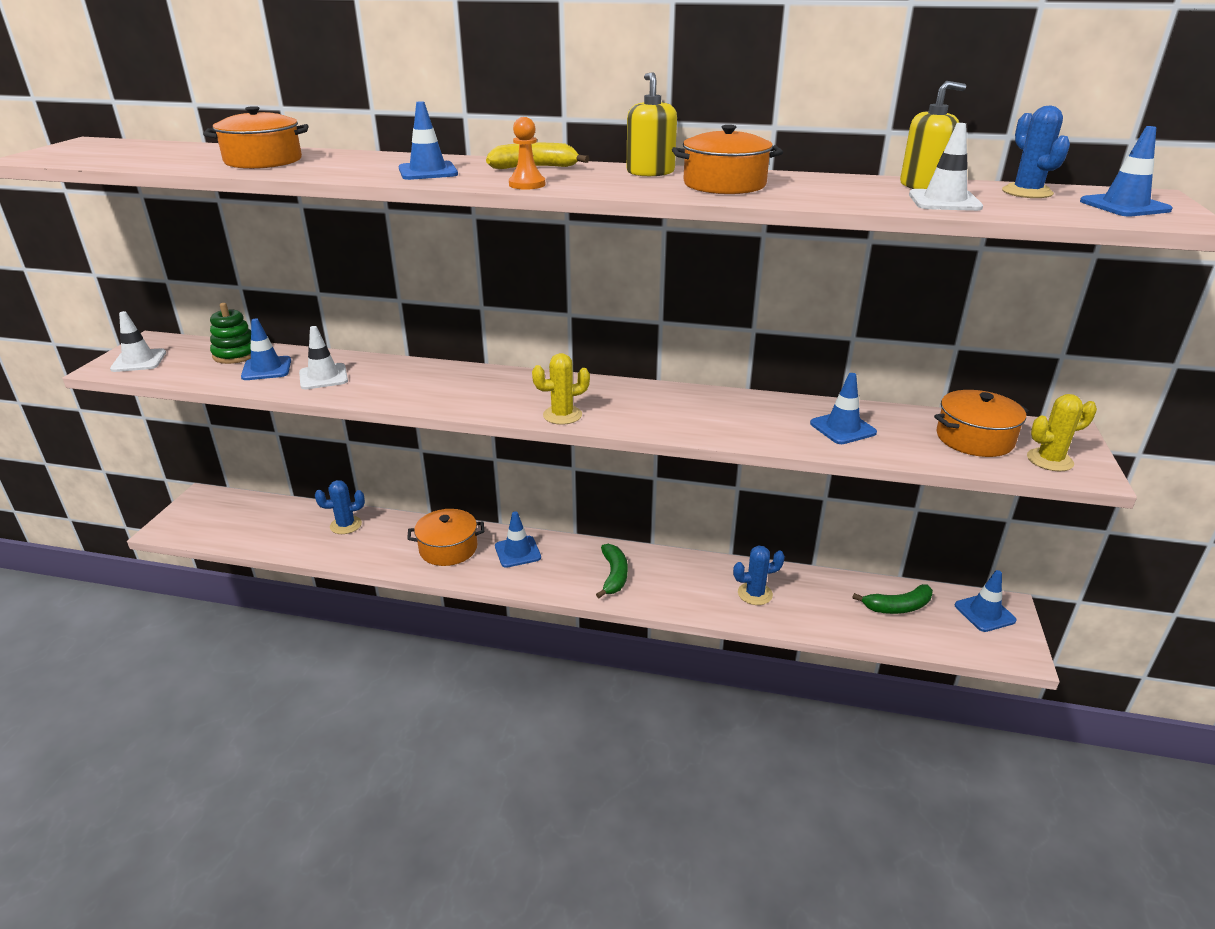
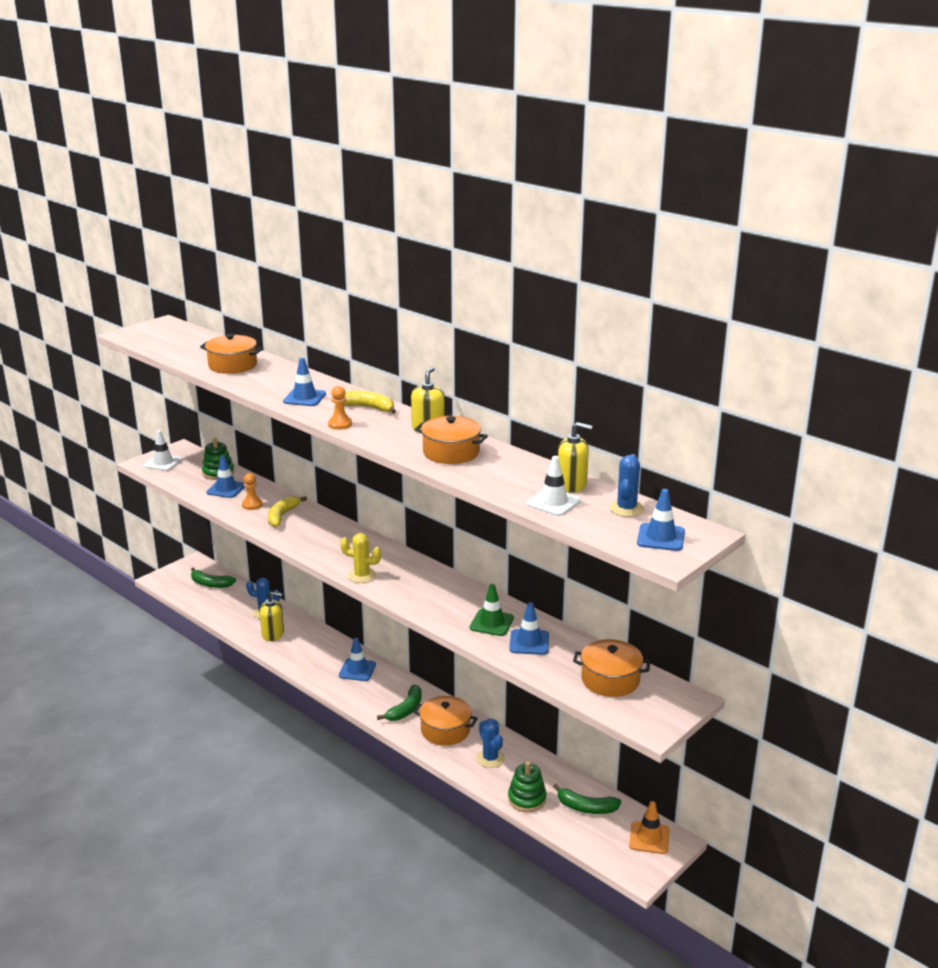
camera: 30 degrees right, 5 degrees down
(244, 514) = (211, 584): none -> green banana
(323, 377) = (252, 505): white traffic cone -> orange pawn
(377, 546) = (273, 634): none -> yellow soap dispenser
(379, 379) = (282, 516): none -> yellow banana
(448, 548) = (315, 651): orange pot -> orange pot (445, 730)
(755, 594) = (490, 758): blue cactus -> blue cactus turned 45 degrees clockwise
(776, 421) = (491, 623): none -> green traffic cone
(836, 622) = (527, 799): none -> green stacking toy
(984, 613) = (649, 838): blue traffic cone -> orange traffic cone
(1049, 460) = (639, 711): yellow cactus -> none

